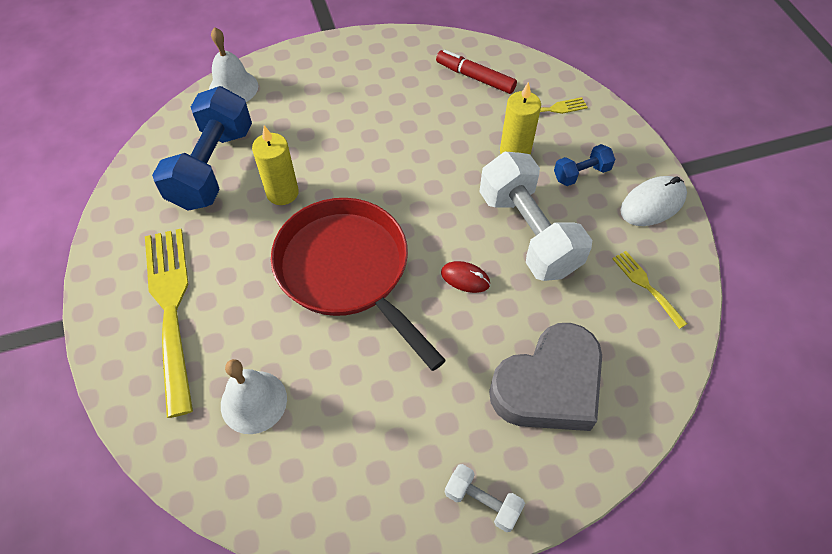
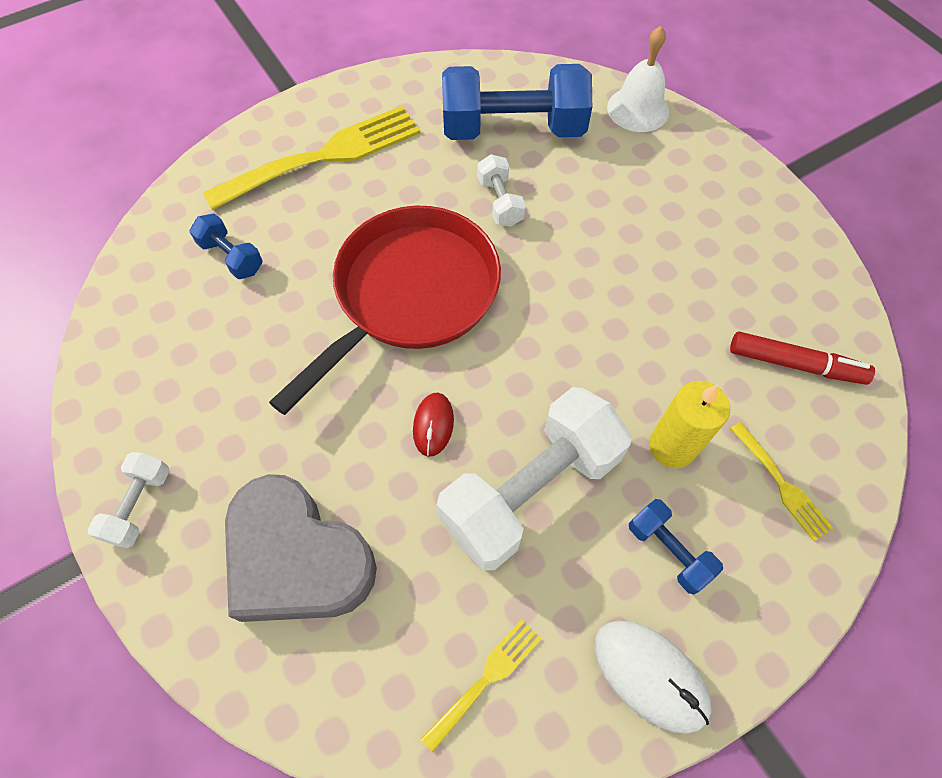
camera: 75 degrees right, 5 degrees up
(253, 401) = (231, 257): white bell -> blue dumbbell
(282, 193) = (500, 202): yellow candle -> white dumbbell
(475, 77) = (795, 364): red marker -> red marker turned 90 degrees clockwise

